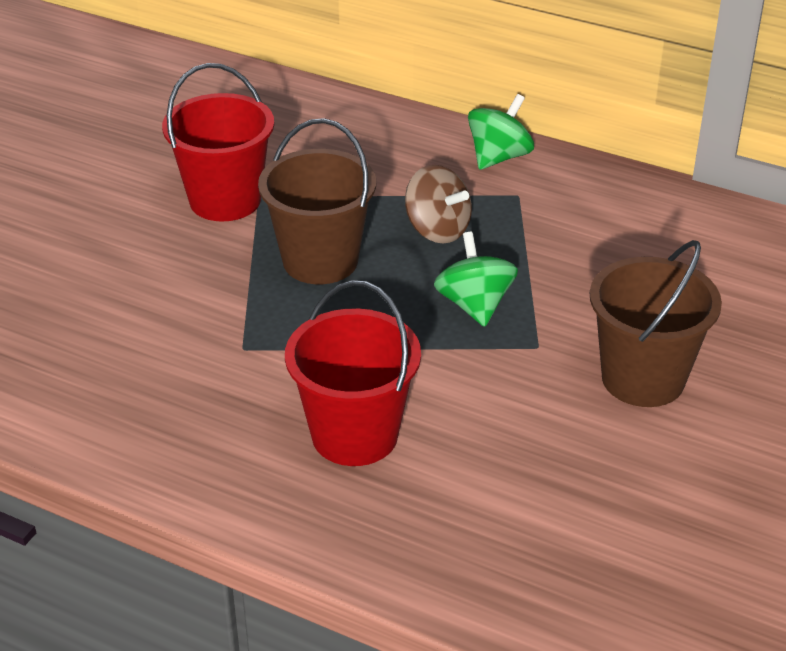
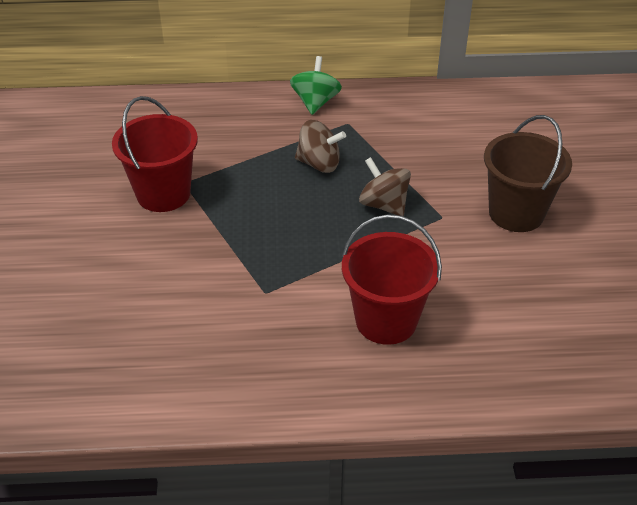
camera: 30 degrees left, 5 degrees up
(320, 261) = (264, 212): brown bucket -> none
(474, 305) = (383, 205): green spinning top -> brown spinning top

